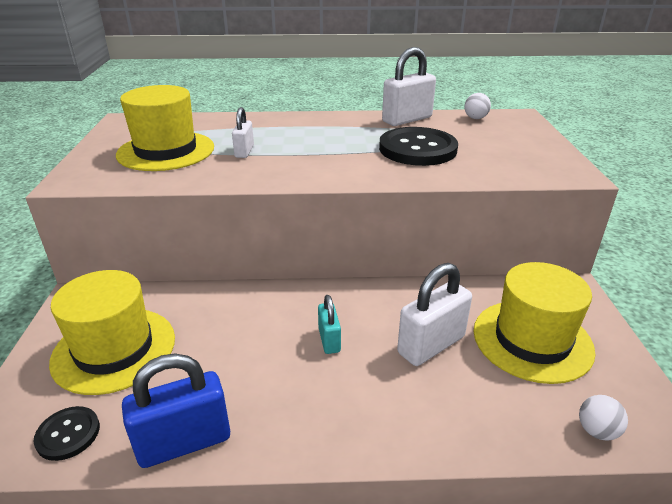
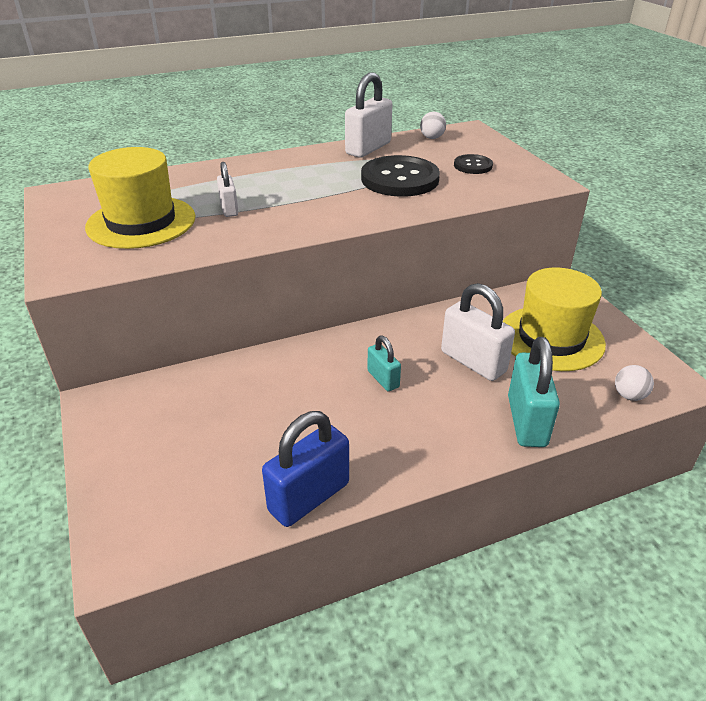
camera: 20 degrees left, 5 degrees up
(68, 434) = (192, 523): black button -> black button (473, 166)
(114, 349) = (179, 439): yellow hat -> none
(431, 345) = (473, 362): white padlock -> white padlock turned 75 degrees counterclockwise
(455, 427) = (526, 421): none -> turquoise padlock

